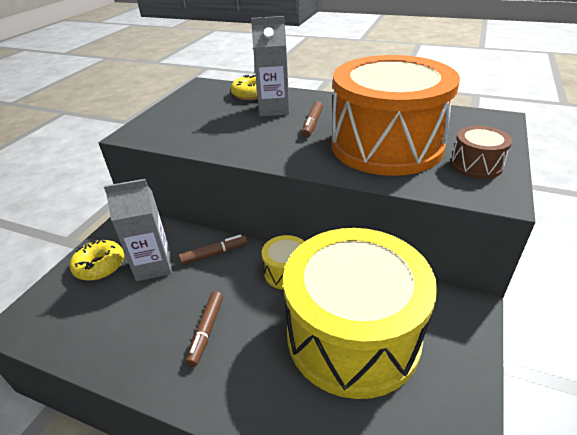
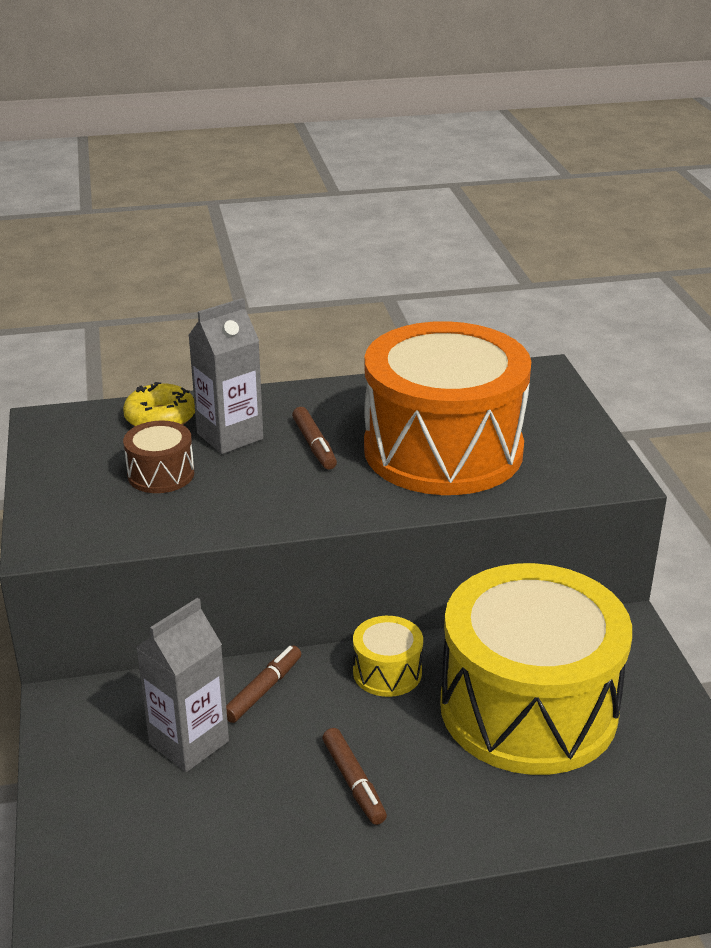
camera: 35 degrees left, 5 degrees down
(100, 266) = (100, 778): yellow donut -> none
(476, 165) = (565, 446): brown drum -> brown drum (161, 474)

